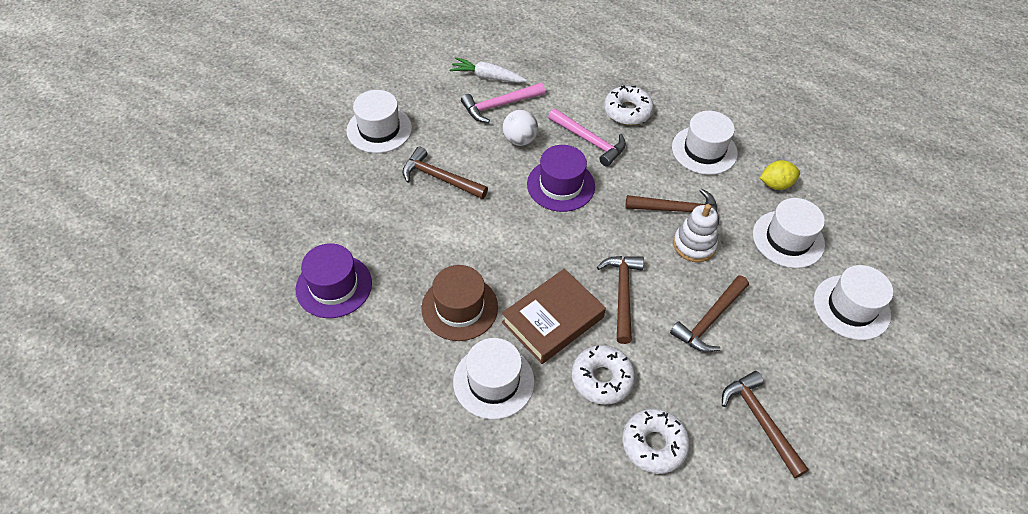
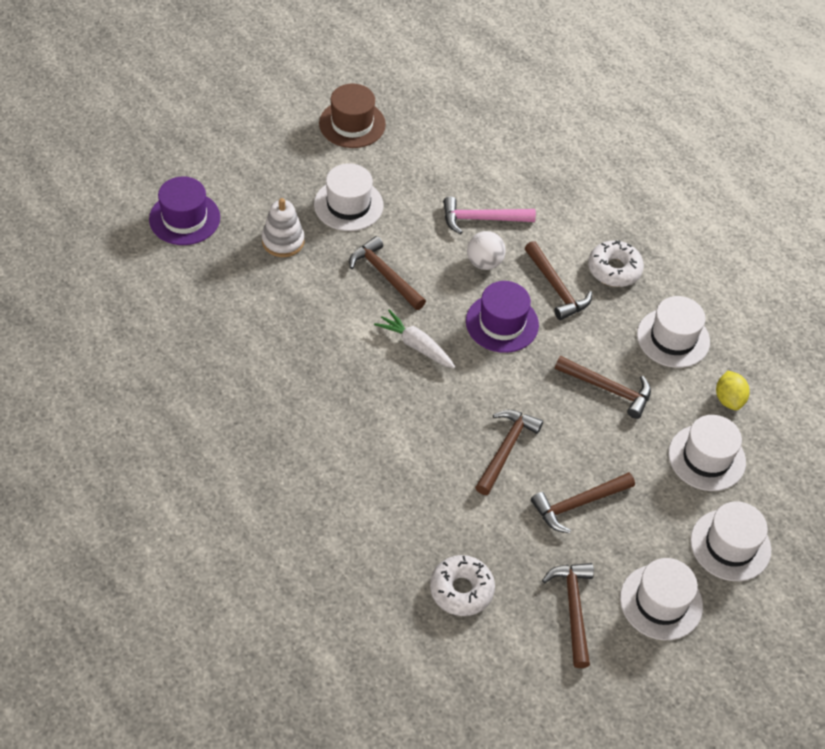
camera: 20 degrees right, 0 degrees up
(334, 286) = (239, 344): purple hat -> purple hat (184, 218)
(459, 307) = (344, 405): brown hat -> brown hat (352, 124)
(487, 77) = (485, 184): white carrot -> white carrot (416, 345)
(493, 381) = (344, 482): white hat -> white hat (661, 602)
(553, 320) = (426, 448): brown book -> none
(589, 141) = (556, 287): pink hammer -> brown hammer
(602, 379) = (444, 517): white donut -> none
(694, 245) = (605, 429): white stacking toy -> white stacking toy (283, 241)
(775, 184) = (728, 399): yellow lemon -> yellow lemon turned 75 degrees clockwise

